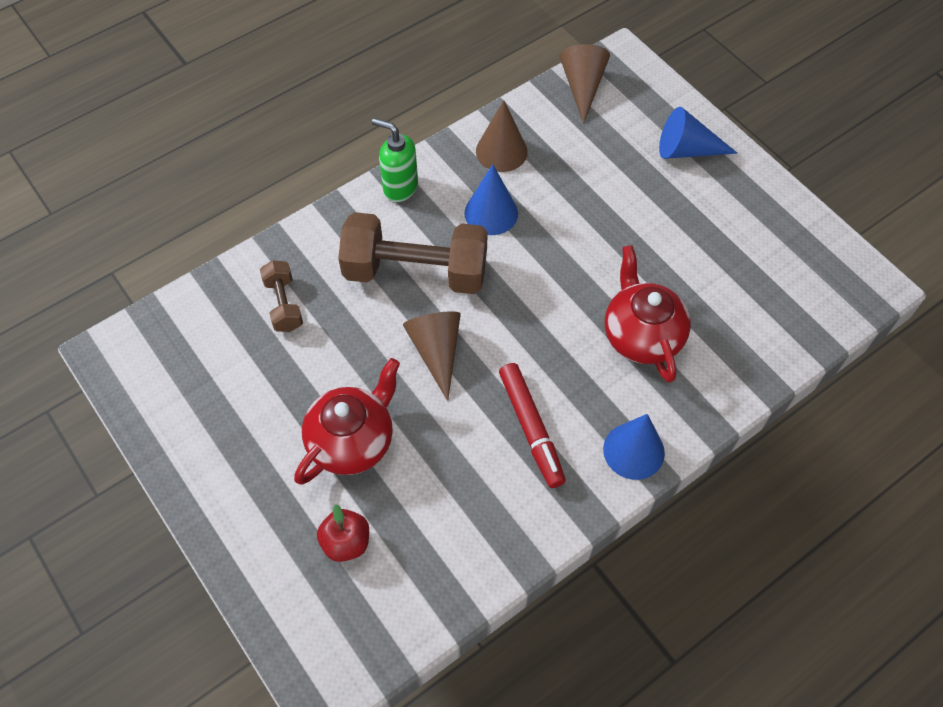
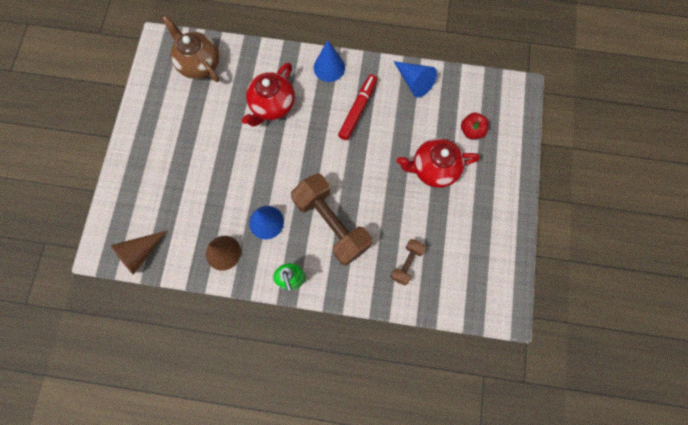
camera: 135 degrees left, 15 degrees up
(436, 351) = (361, 176): brown cone -> none
(687, 150) = (142, 169): blue cone -> blue cone (414, 82)
(790, 304) = (199, 64): none -> brown teapot

